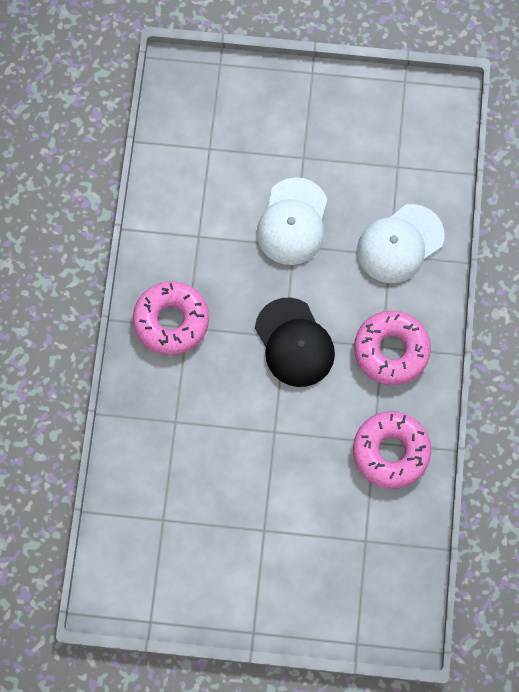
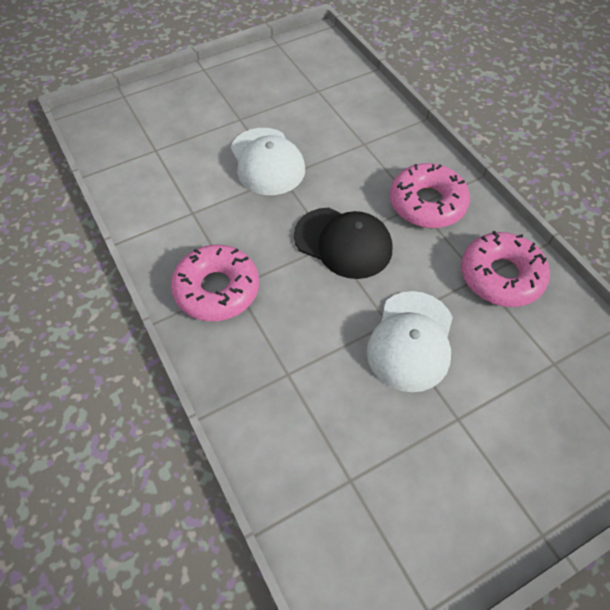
camera: 35 degrees left, 15 degrees down
(400, 244) = (364, 133): white cap -> white cap (411, 341)

